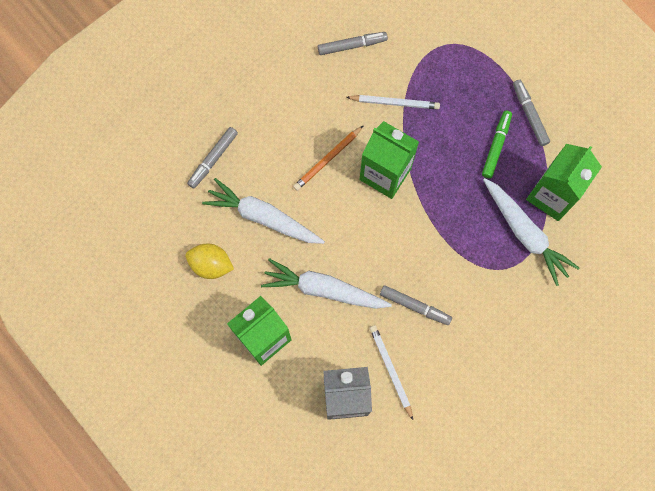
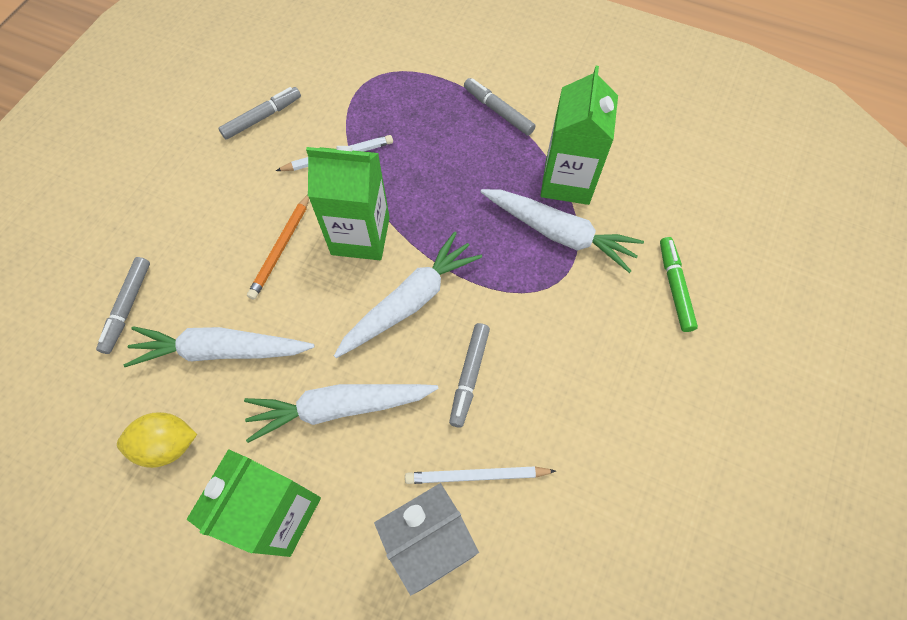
camera: 25 degrees left, 10 degrees down
(391, 370) = (476, 475): white pencil -> white pencil turned 45 degrees counterclockwise
(398, 238) = (409, 302): none -> white carrot
(415, 306) = (469, 376): grey marker -> grey marker turned 105 degrees clockwise
(496, 146) = (477, 156): green marker -> green marker (674, 287)

